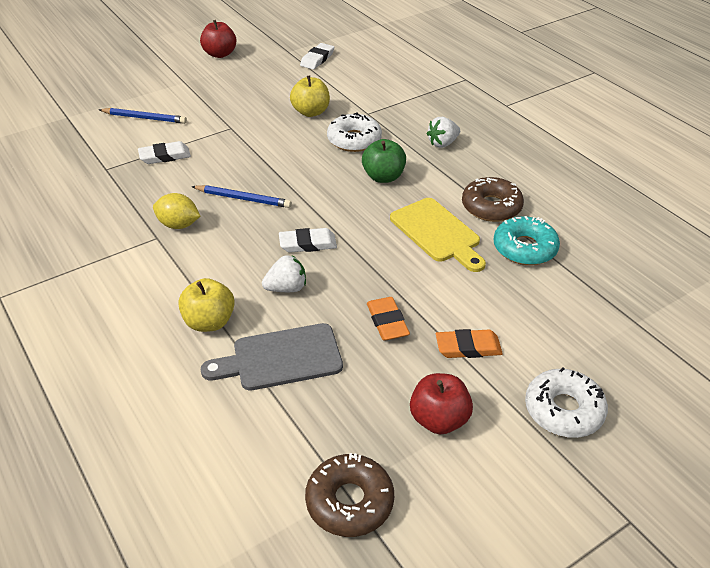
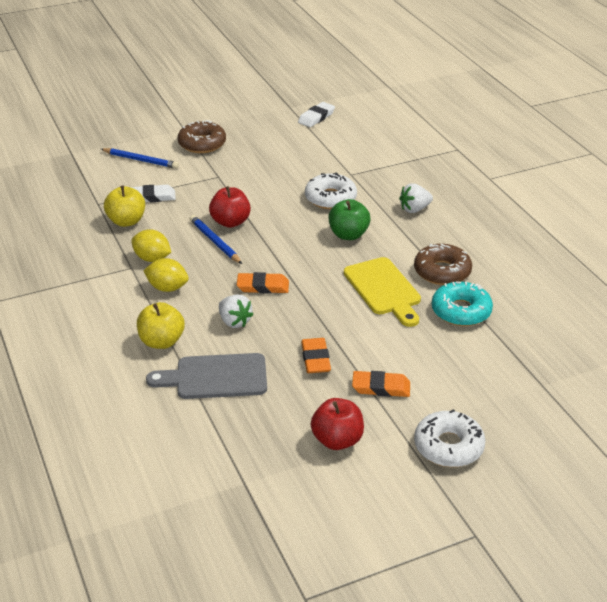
camera: 10 degrees right, 5 degrees down
(202, 257) = (167, 288): none -> yellow lemon
(220, 54) = (223, 105): red apple -> red apple (230, 222)
(243, 199) = (215, 241): blue pencil -> blue pencil turned 150 degrees counterclockwise
(286, 288) = (234, 322): white strawberry -> white strawberry turned 60 degrees clockwise
(308, 244) = (263, 286): white eraser -> orange eraser
(311, 112) = (296, 168): yellow apple -> yellow apple (126, 221)
(349, 501) = (245, 490): brown donut -> brown donut (202, 144)

